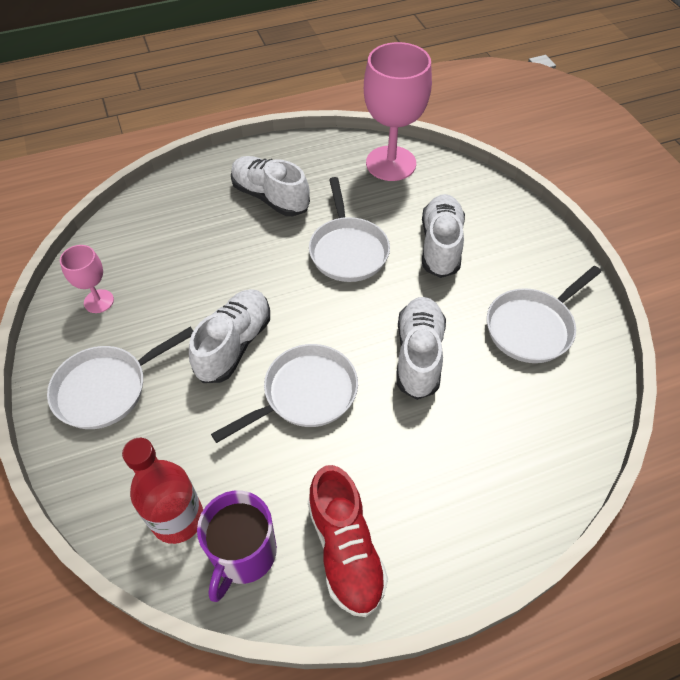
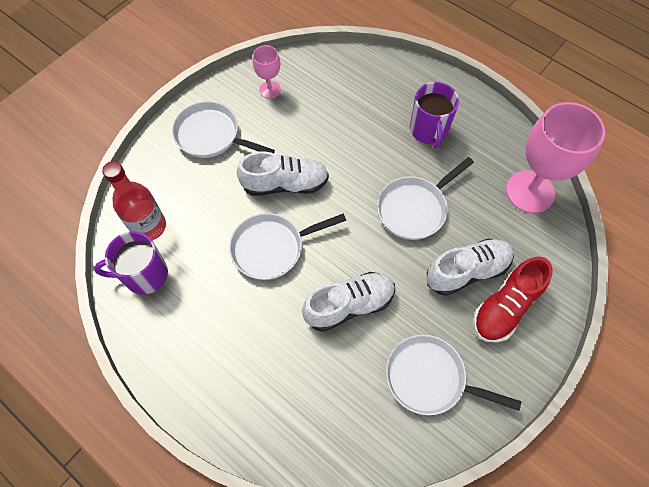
camera: 60 degrees right, 10 degrees up
(270, 197) = (428, 130): white shoe -> purple mug
(304, 394) = (272, 248): white pan -> white pan turned 135 degrees clockwise
(345, 549) = (175, 331): red shoe -> red shoe (505, 307)

